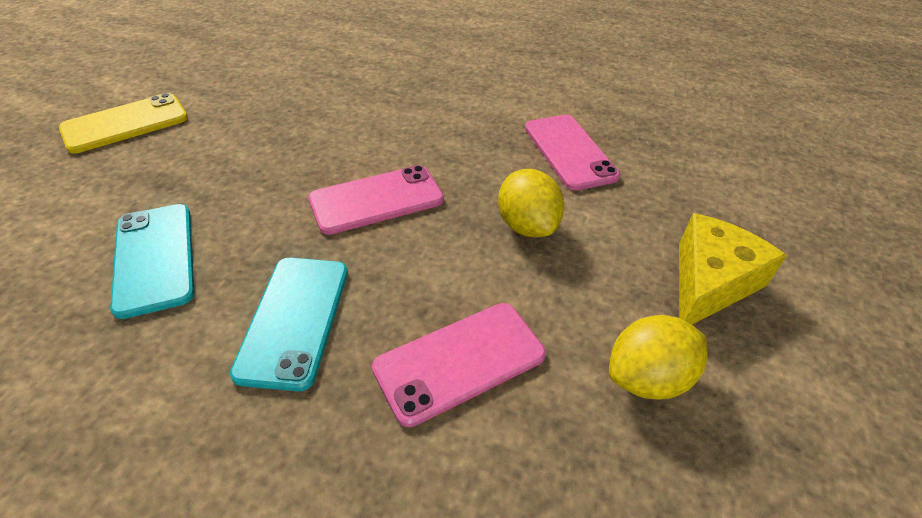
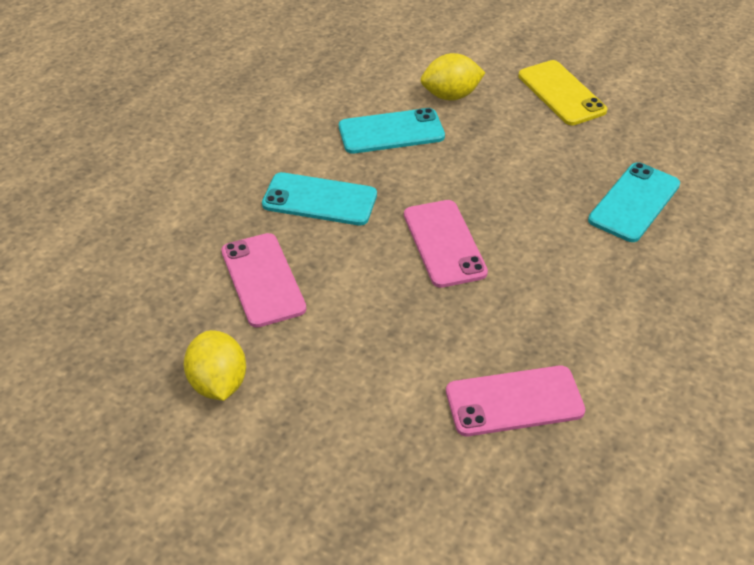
camera: 100 degrees right, 0 degrees up
(315, 88) = (634, 202): none -> turquoise phone
(527, 225) = (397, 341): yellow lemon -> yellow lemon (451, 96)
(710, 282) = (300, 463): yellow cheese -> none

